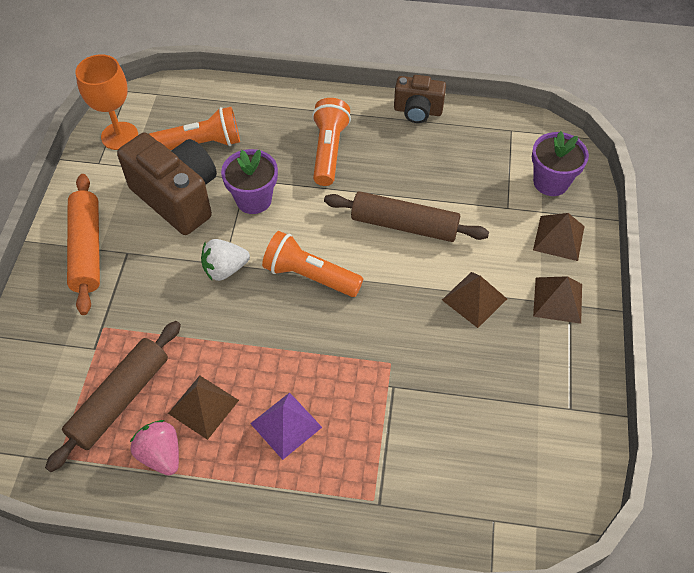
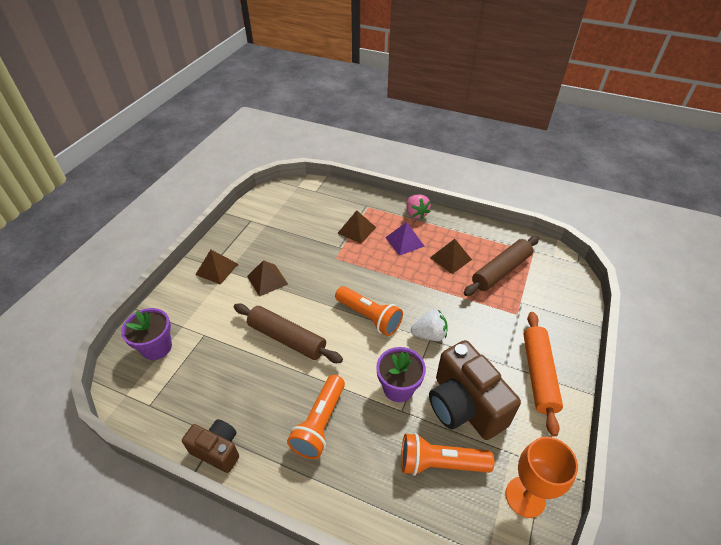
camera: 165 degrees left, 10 degrees down
(161, 455) = (475, 242): pink strawberry -> pink strawberry (416, 214)
(558, 238) = (186, 305): brown pyramid -> brown pyramid (356, 230)

